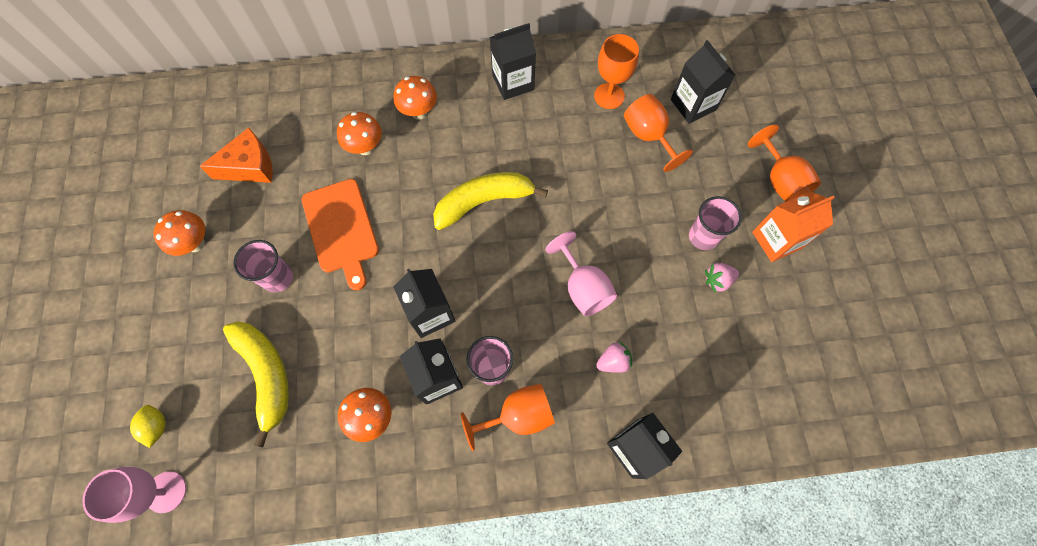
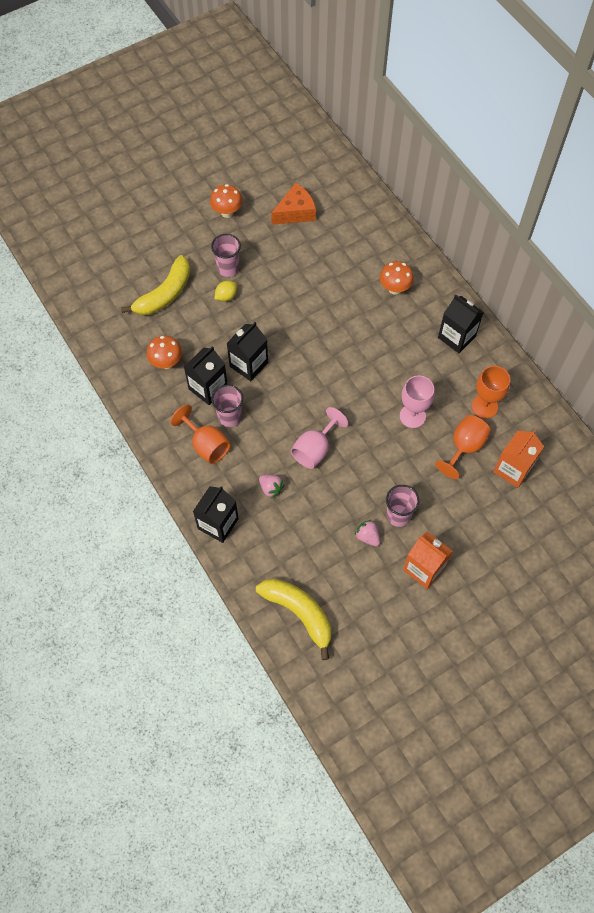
camera: 65 degrees right, 5 degrees down
(157, 426) = (109, 255): yellow lemon -> yellow lemon (226, 296)
(166, 492) = (77, 280): pink goblet -> pink goblet (412, 416)
(250, 166) = (295, 212): orange cheese -> orange cheese turned 75 degrees counterclockwise
(341, 229) = (280, 286): orange cutting board -> none
(365, 148) = (347, 270): orange mushroom -> none
(484, 202) = (346, 360): yellow banana -> yellow banana (299, 613)
(693, 105) = (513, 469): black carton -> orange carton
(779, 180) = (479, 555): orange goblet -> none

